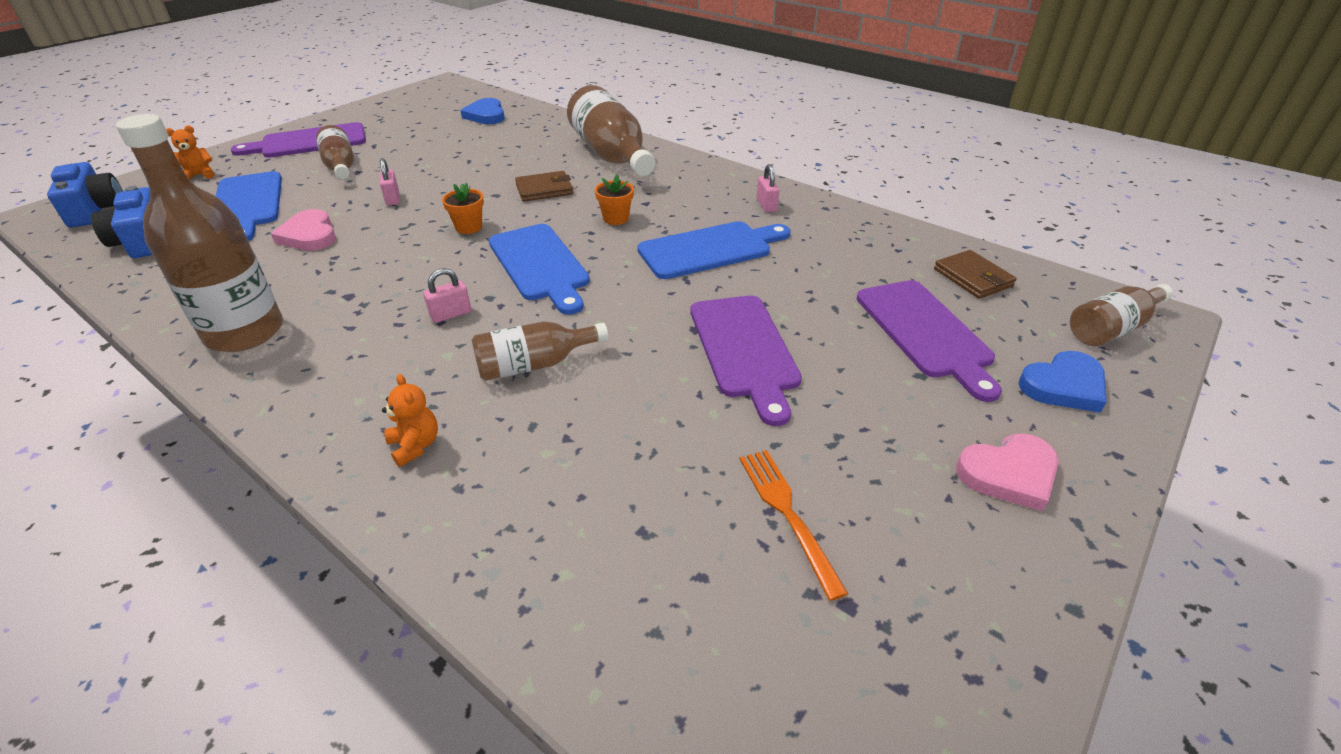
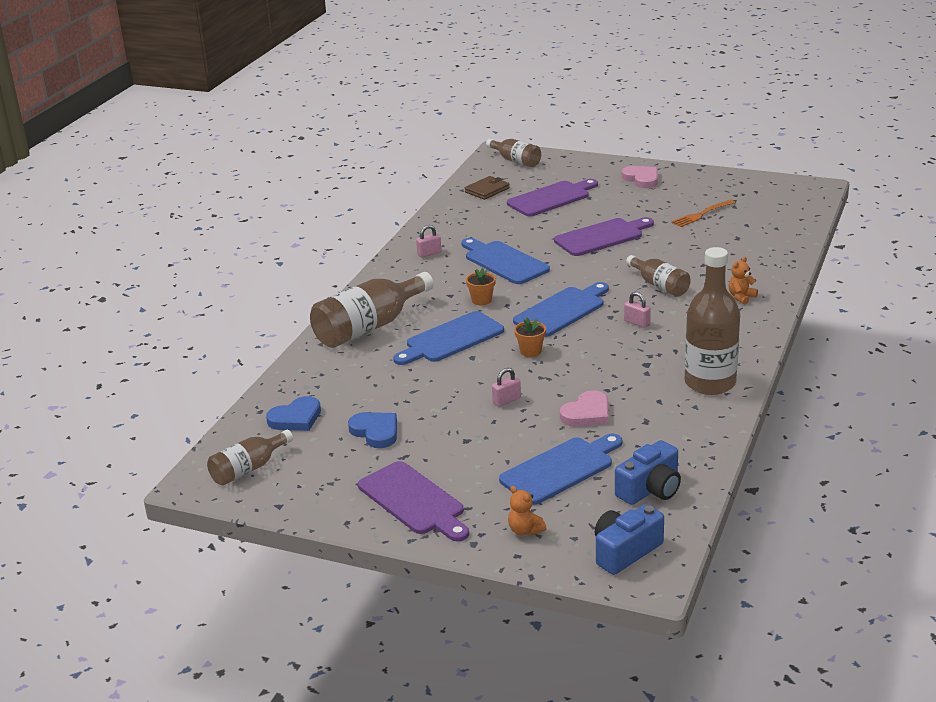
camera: 105 degrees left, 10 degrees down
(340, 166) = (461, 454): brown bottle -> brown bottle (248, 469)
(544, 189) = (451, 339): brown wallet -> blue cutting board
(1063, 386) = (572, 170): blue heart -> blue heart (375, 432)

